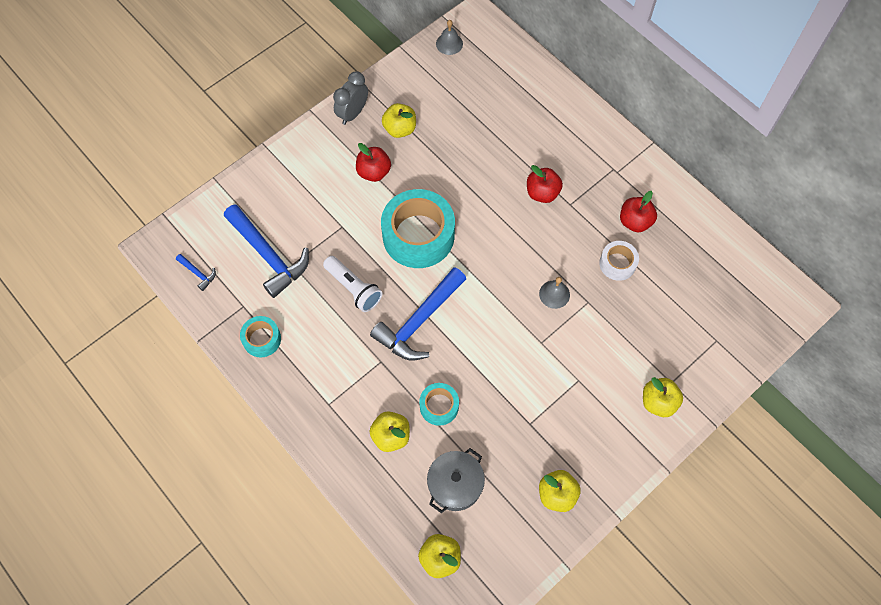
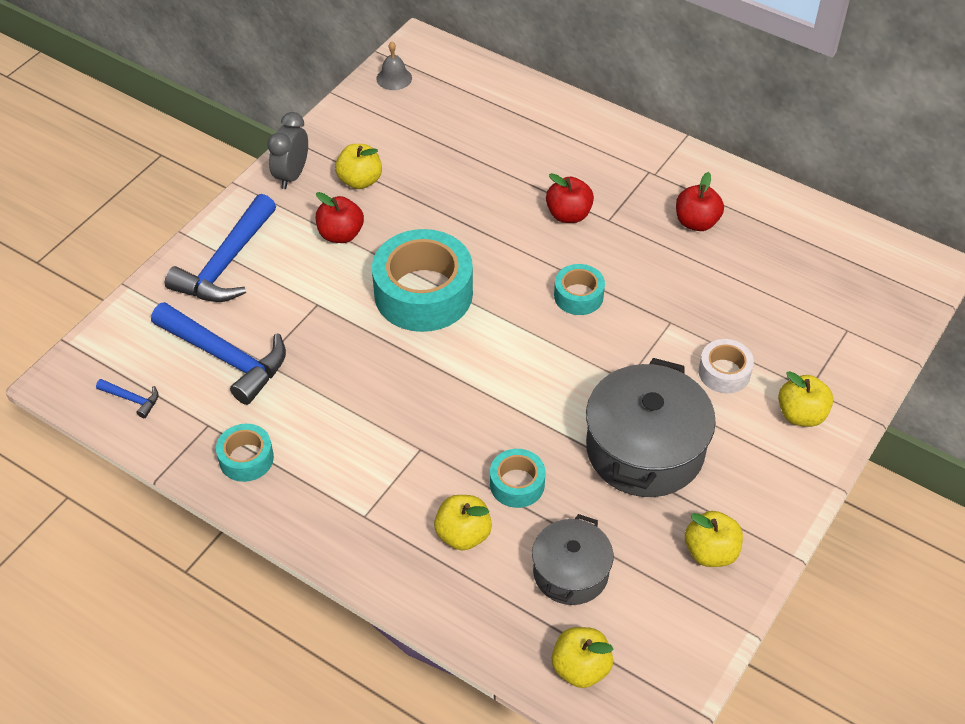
camera: 15 degrees left, 15 degrees down
(353, 288) = (355, 371): white flashlight -> none
(419, 321) = (457, 391): blue hammer -> blue hammer (226, 264)
(528, 264) = (578, 296): none -> turquoise tape
(536, 402) = (645, 449): none -> grey pot
(554, 294) = (624, 322): grey bell -> none
(617, 264) = (692, 272): white tape -> white tape (724, 372)

